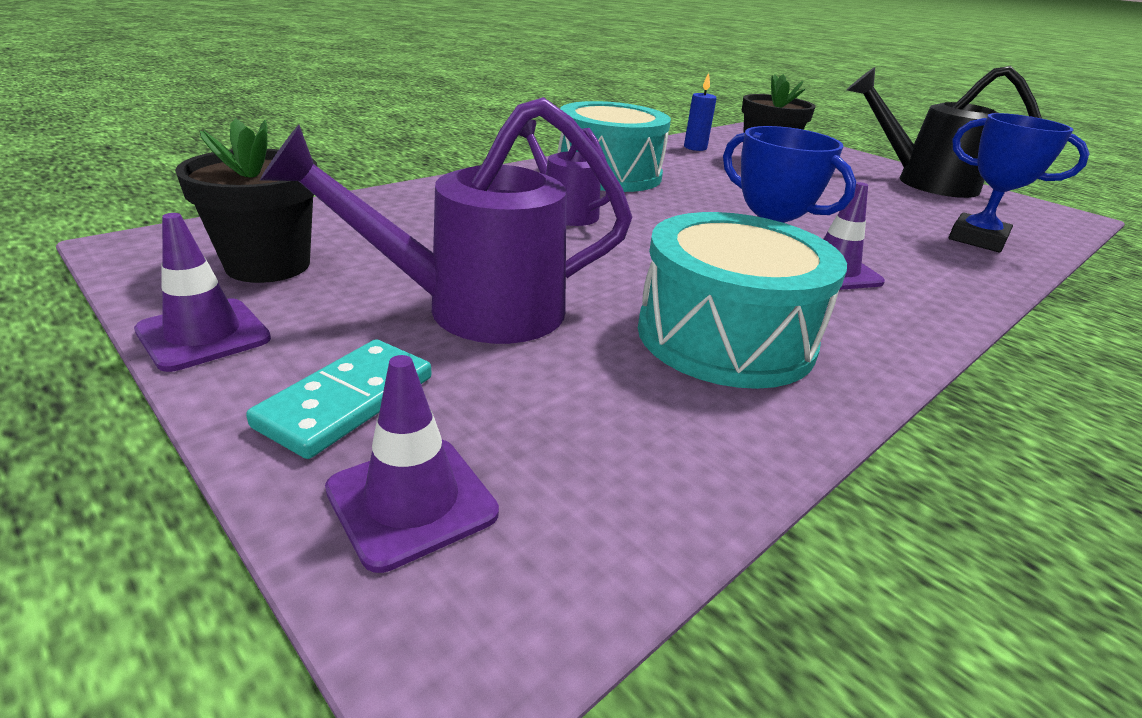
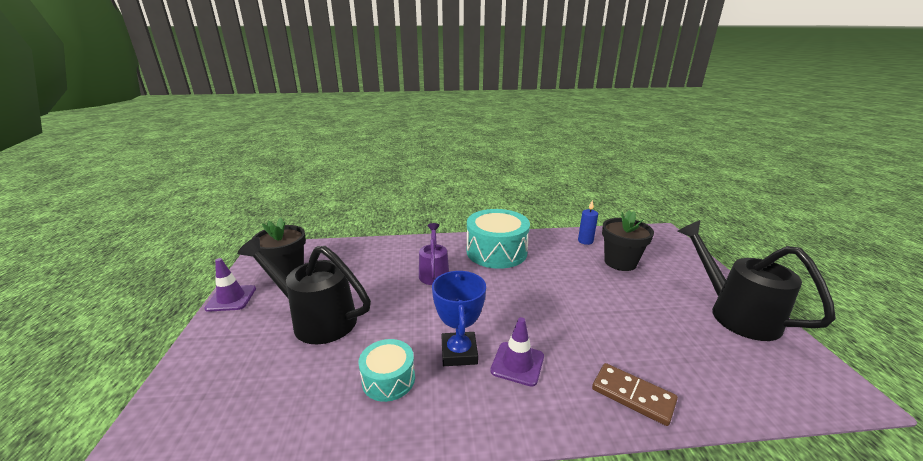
camera: 40 degrees right, 5 degrees down
(347, 401) = (226, 345): turquoise domino -> none
(412, 501) = (187, 396): purple traffic cone -> none
(474, 309) = (317, 319): purple watering can -> black watering can
(725, 337) = (388, 379): turquoise drum -> turquoise drum, size x0.56
(967, 263) = (633, 395): none -> brown domino
(977, 239) = (683, 380): blue trophy -> none

